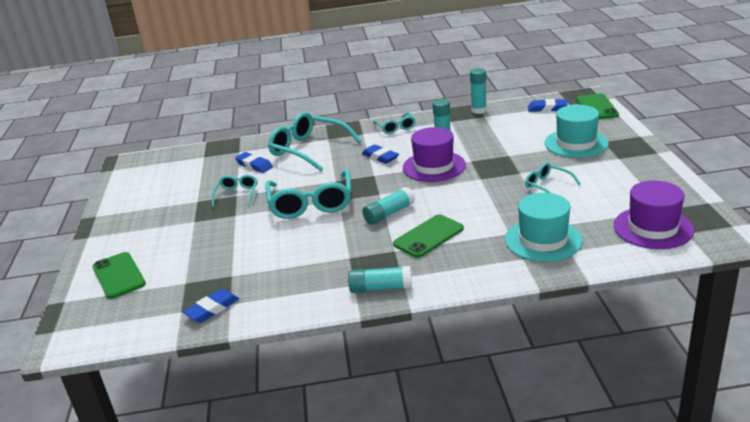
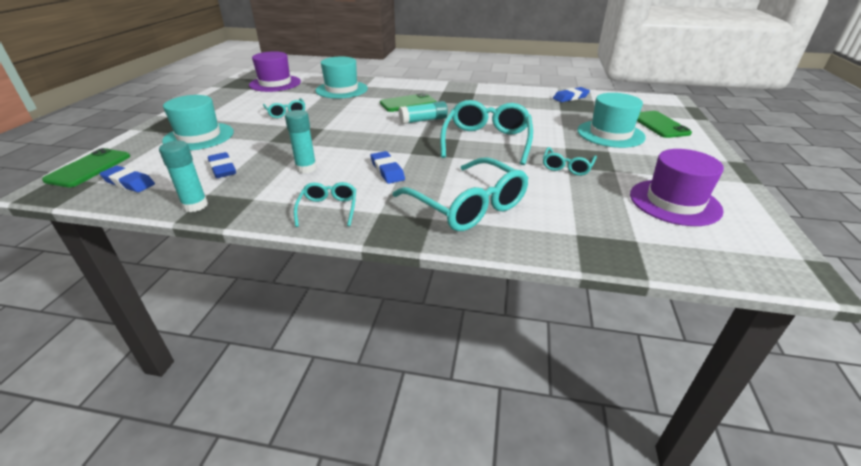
camera: 165 degrees left, 5 degrees up
(183, 245) = (610, 134): none -> turquoise hat
(254, 165) = (548, 201): blue eraser -> blue eraser (222, 169)
(380, 288) = (459, 89): turquoise glue stick -> none
(434, 166) = (346, 147): purple hat -> purple hat (674, 202)

